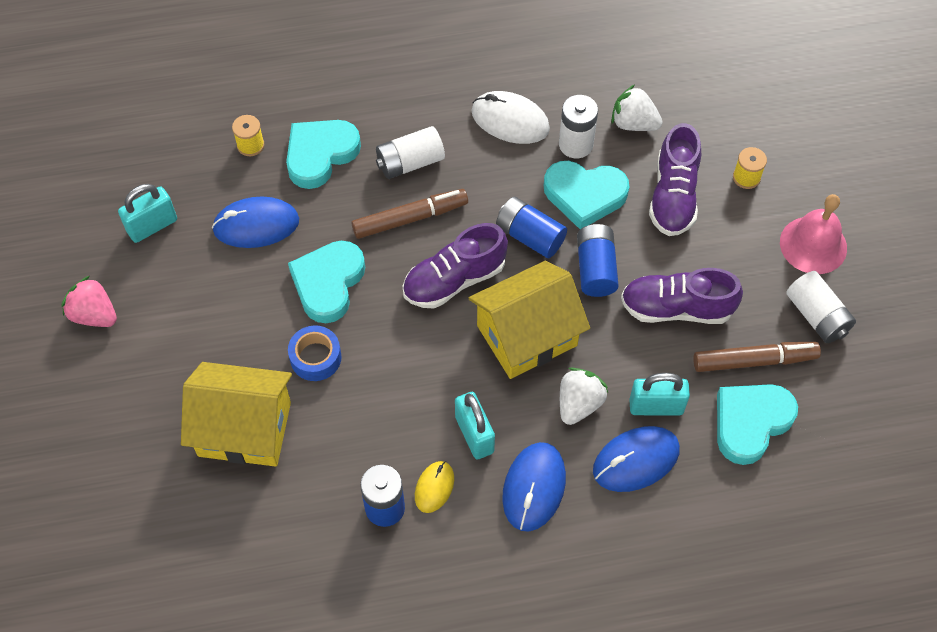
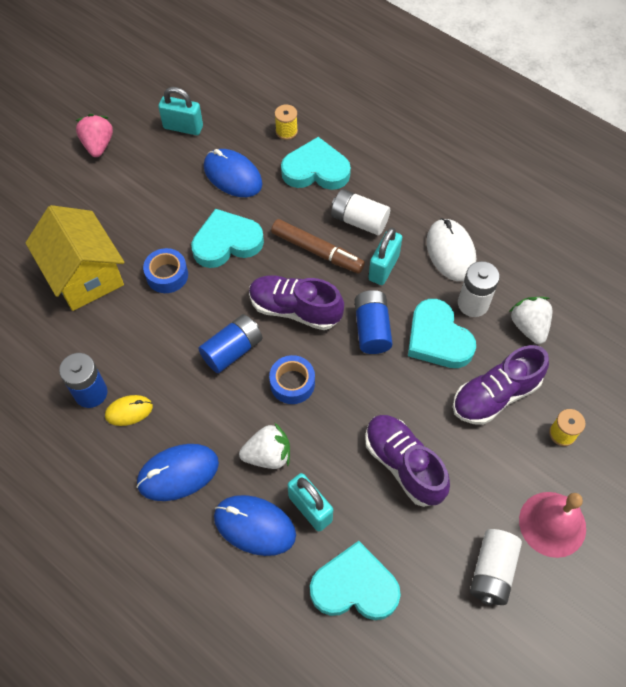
camera: 50 degrees right, 0 degrees up
(474, 434) = (188, 406): turquoise padlock -> turquoise padlock (383, 268)
(527, 335) = (292, 383): yellow house -> blue tape
(595, 269) = (385, 388): blue battery -> blue battery (232, 350)
(754, 361) = (410, 552): brown marker -> none

